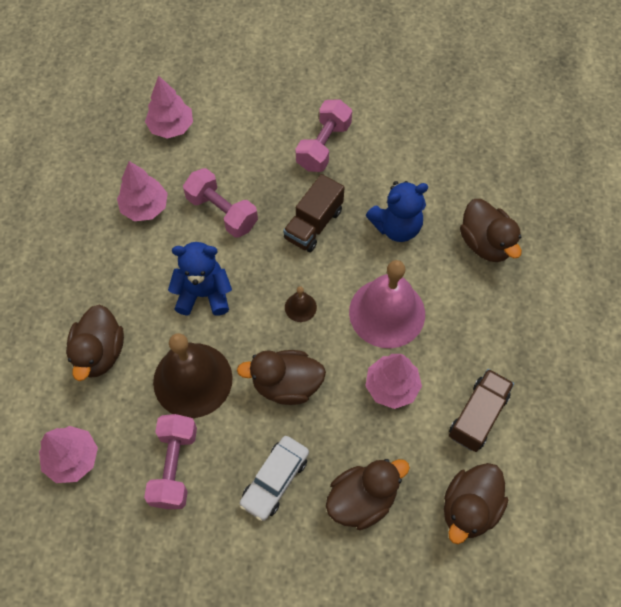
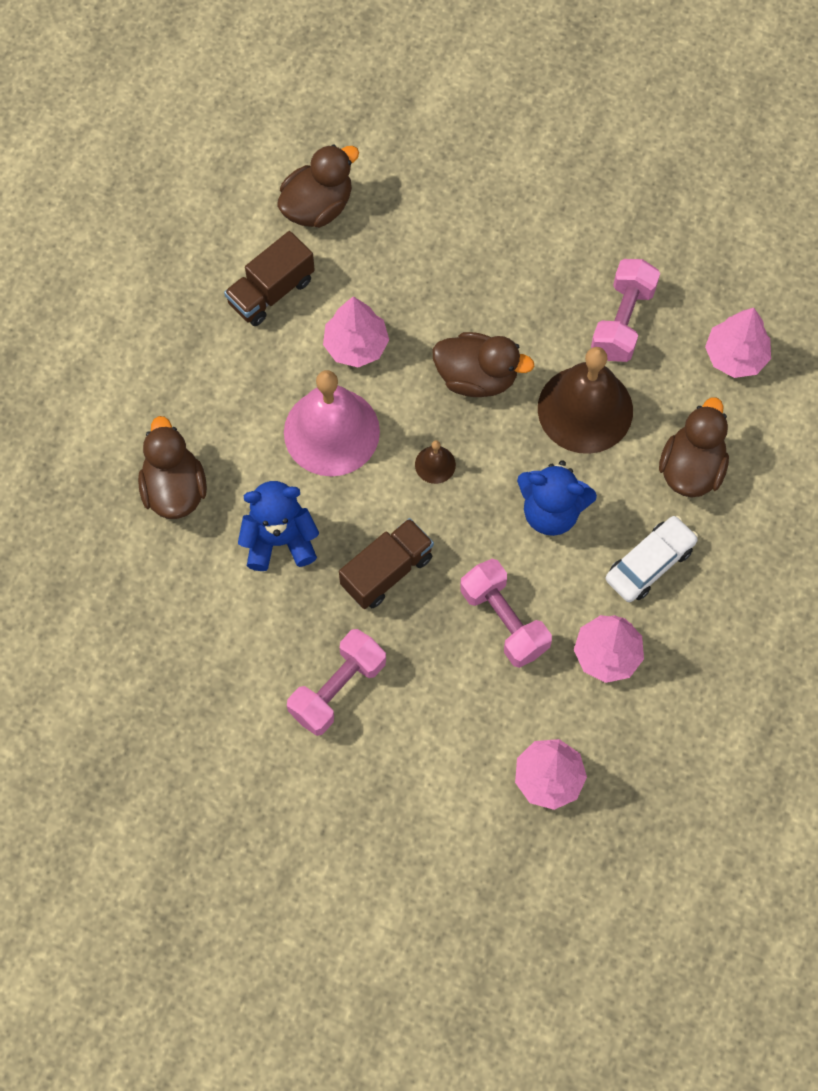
camera: 165 degrees left, 5 degrees up
(275, 480) = (516, 281): white car -> white car (650, 563)
(362, 499) = (427, 240): brown duck -> none

